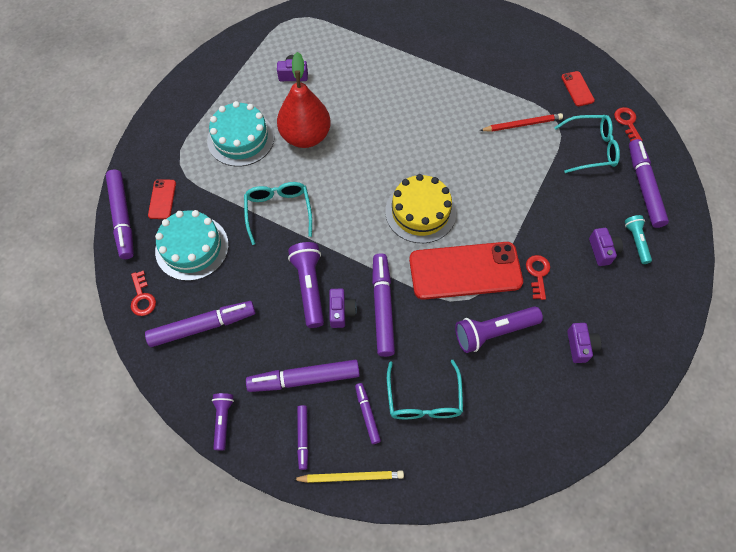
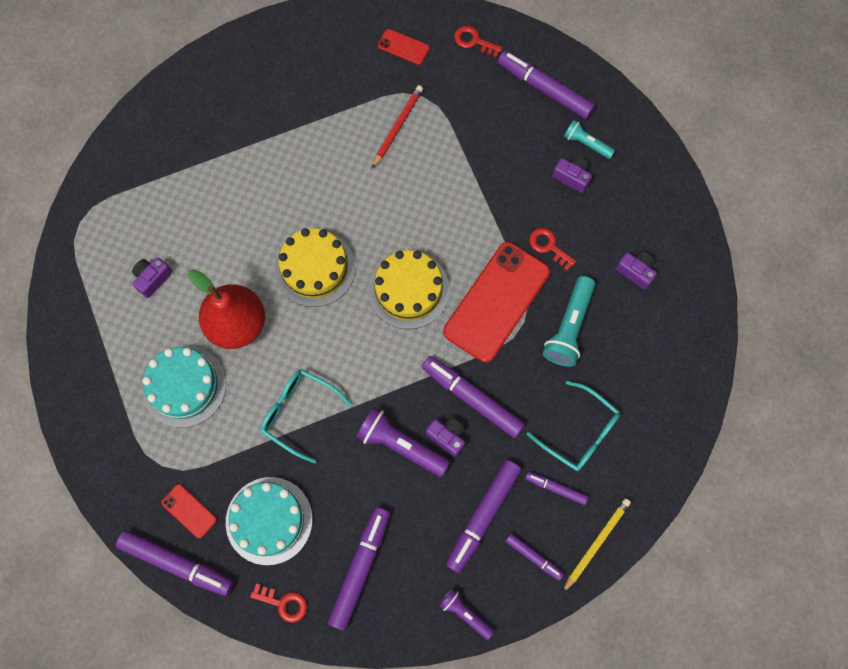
camera: 50 degrees left, 10 degrees up
(382, 150) = (315, 268): none -> yellow cake
(493, 332) = (569, 327): purple flashlight -> turquoise flashlight
(590, 148) = (472, 95): turquoise glasses -> none

